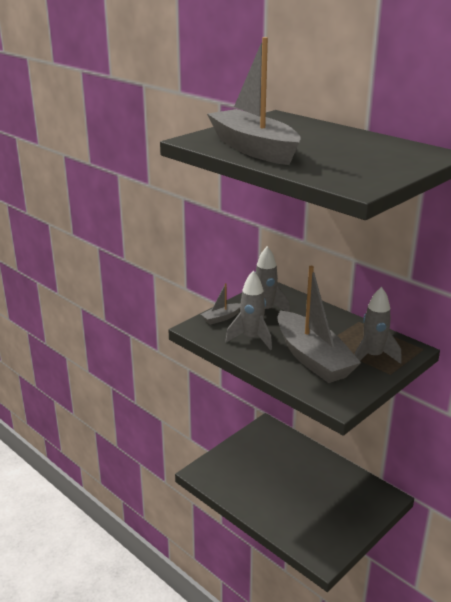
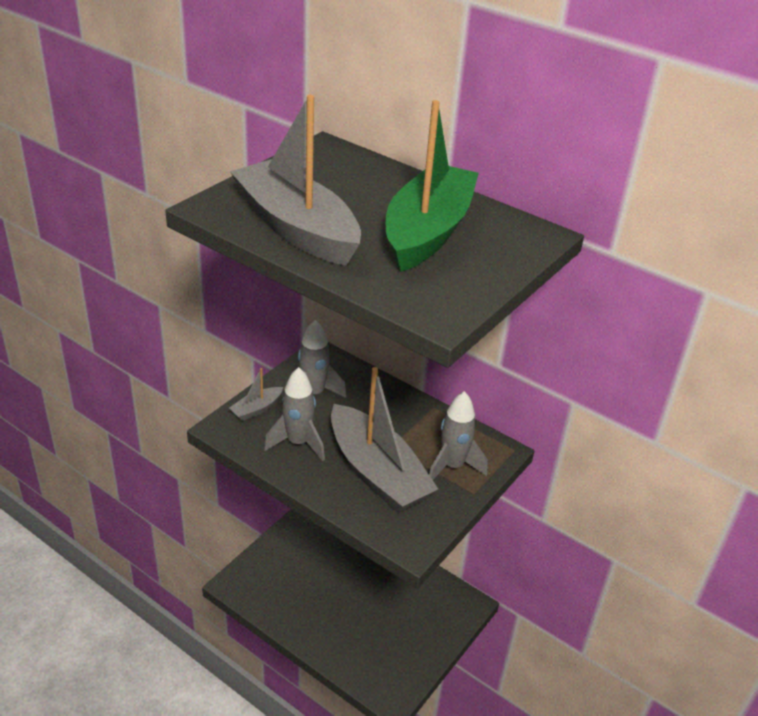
camera: 10 degrees left, 10 degrees up
(351, 151) = (428, 232): none -> green boat

